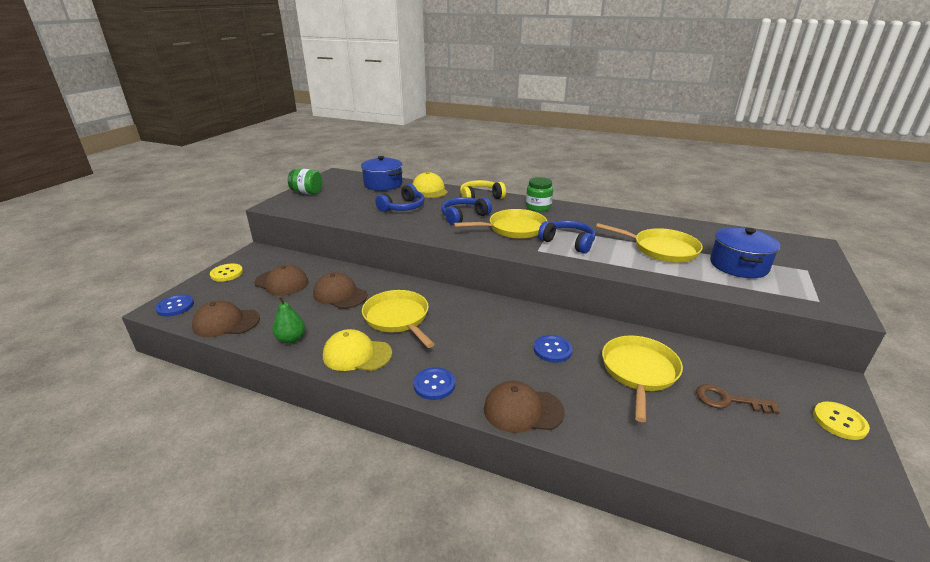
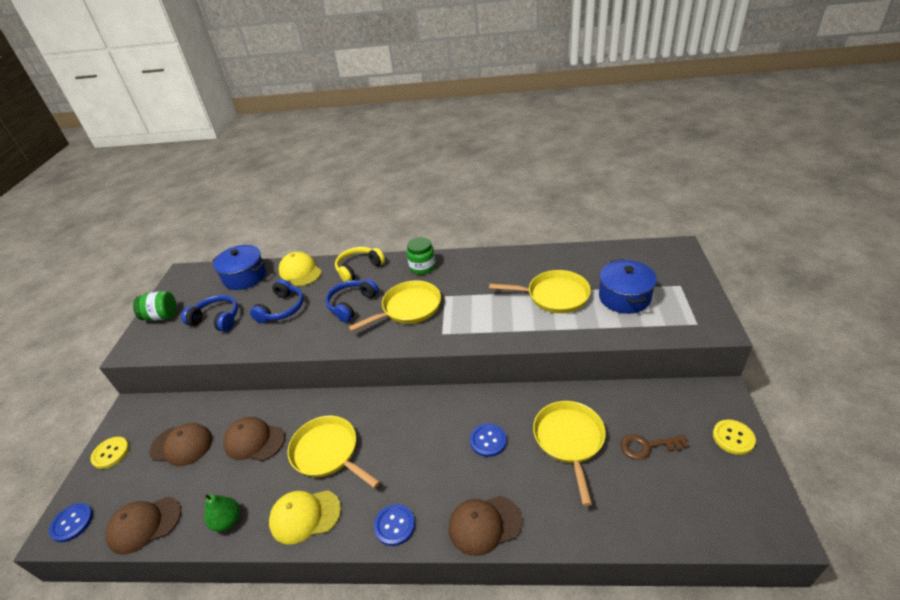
camera: 15 degrees left, 10 degrees up
(568, 242) = (467, 312): blue headphones -> blue headphones (217, 319)

